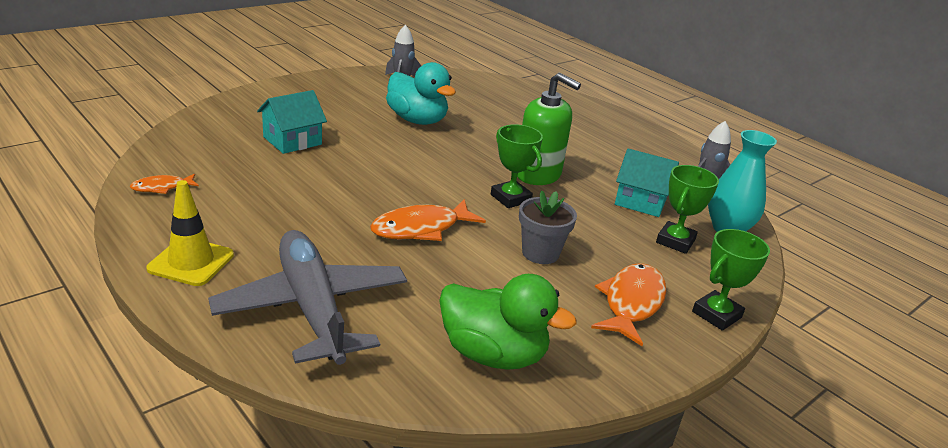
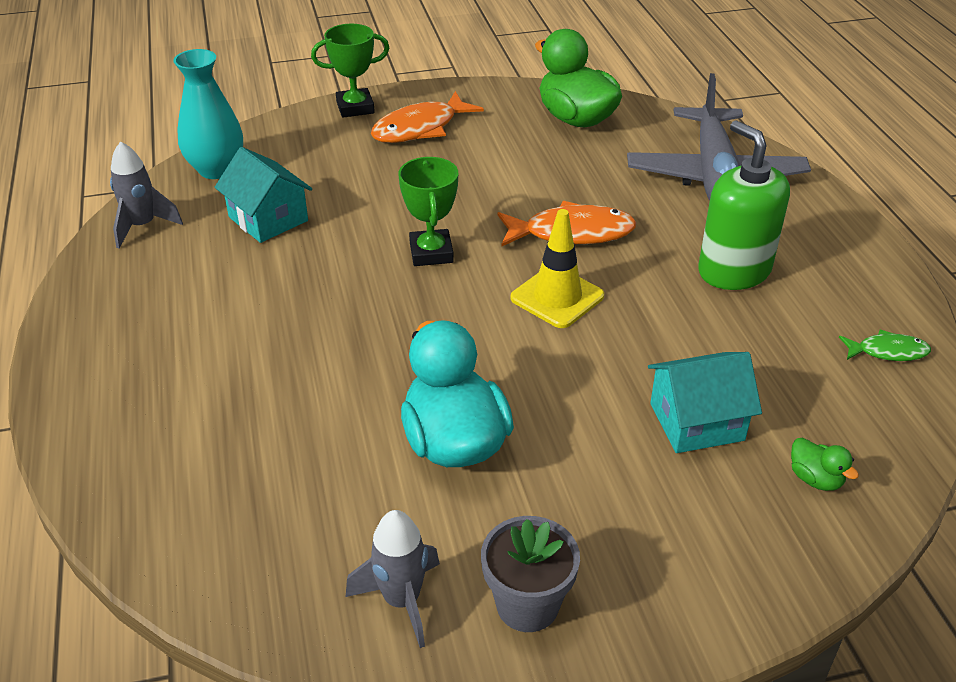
camera: 150 degrees left, 10 degrees up
(162, 187) = (888, 351): orange fish -> green fish
(191, 262) = (831, 239): yellow traffic cone -> yellow traffic cone (557, 297)
(223, 128) = (815, 479): none -> green duck
(538, 174) = (356, 282): green soap dispenser -> green soap dispenser (734, 271)
(540, 253) = (460, 183): grey flower pot -> grey flower pot (527, 605)
(675, 241) = (298, 168): green trophy -> none

